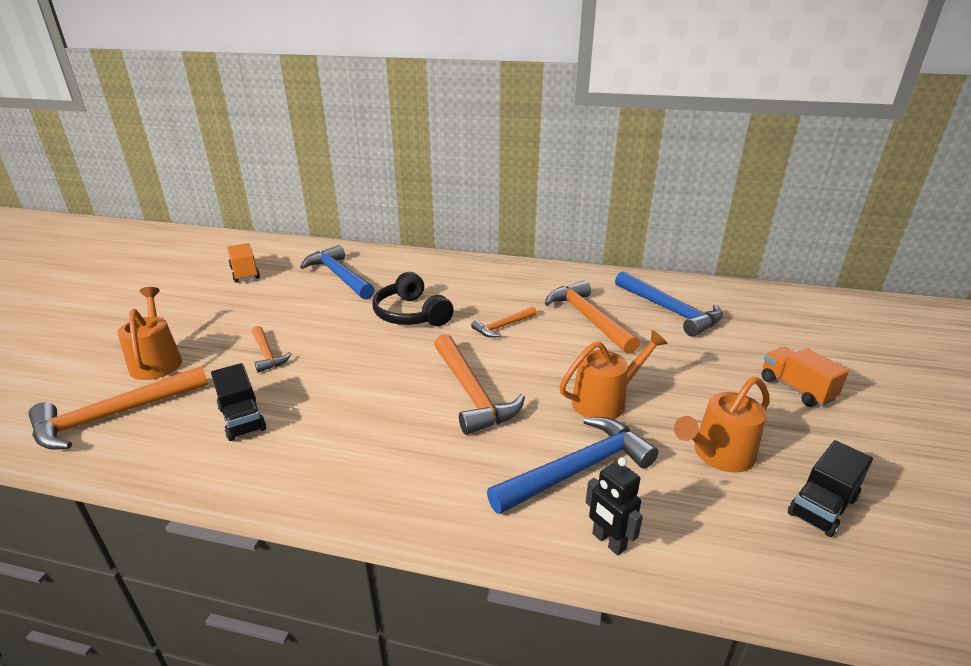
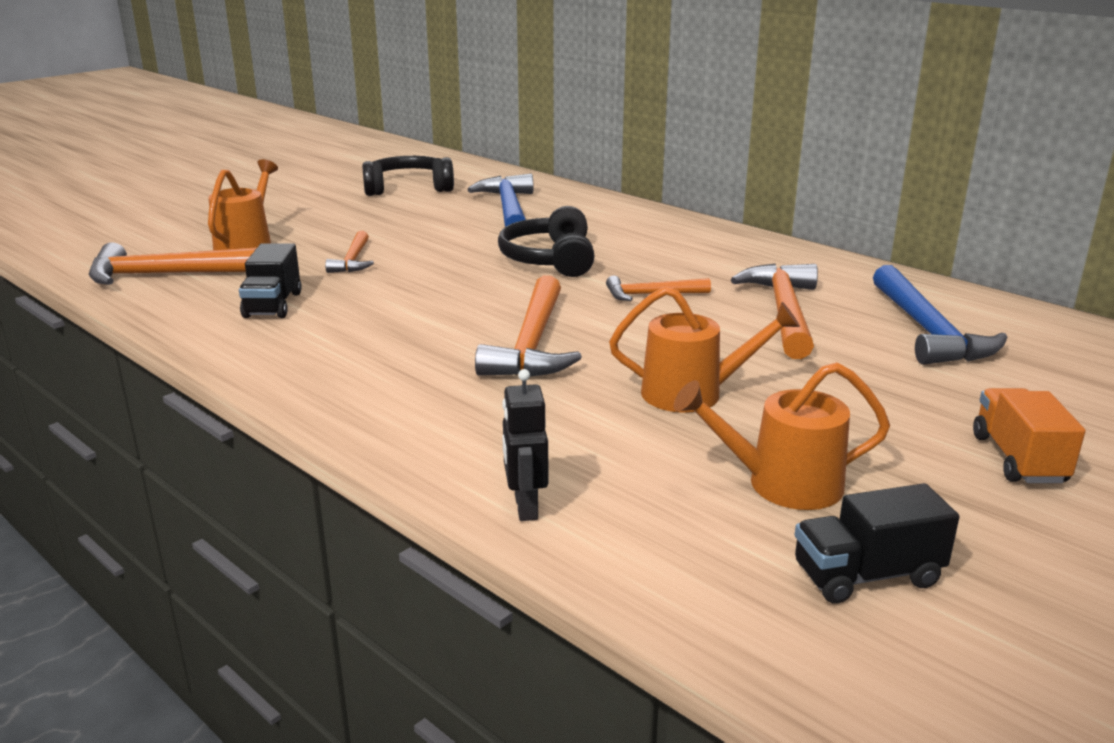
camera: 30 degrees right, 5 degrees down
(245, 273) = (408, 188): orange truck -> black headphones
(578, 469) = (572, 441): blue hammer -> none

